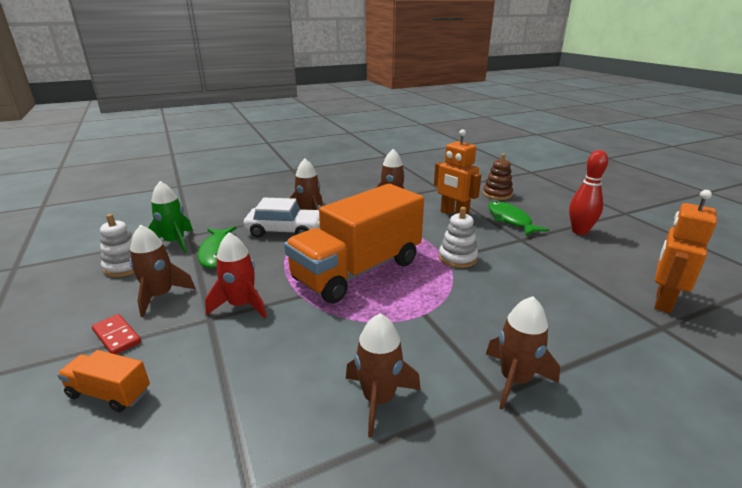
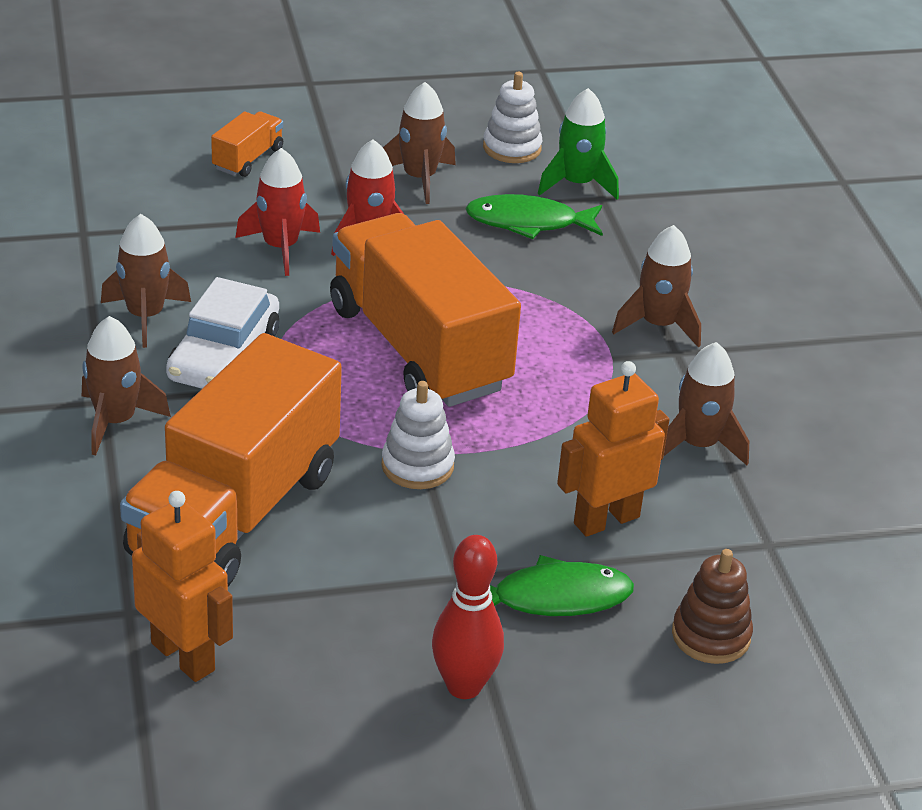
camera: 100 degrees right, 10 degrees up
(117, 336) = (343, 155): red domino -> none
(259, 343) = (281, 247): none -> red rocket
(285, 230) = (590, 291): white car -> white car (224, 356)
(548, 306) = (234, 513): none -> orange truck

